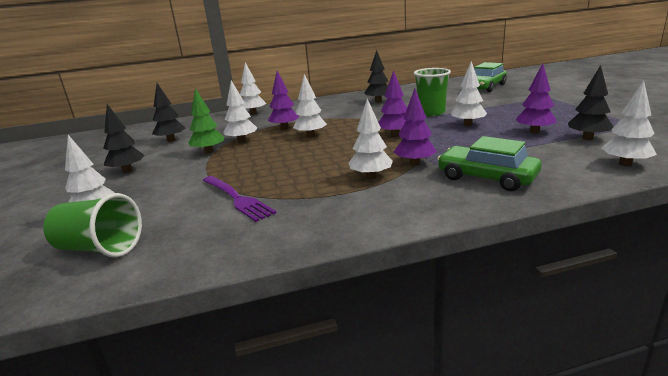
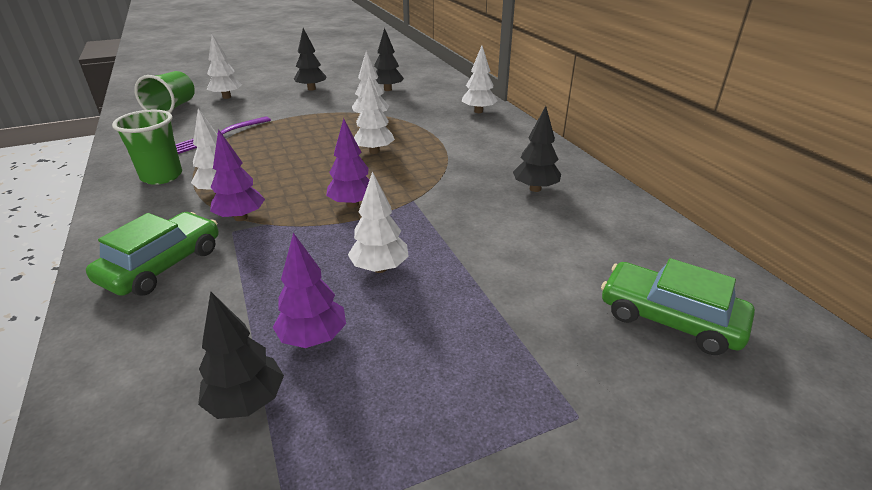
camera: 80 degrees right, 10 degrees up
(209, 152) = (344, 109): green tree -> none
(284, 128) = (410, 134): purple tree -> none
(431, 113) = (457, 236): green cup -> green cup (162, 176)
(625, 164) = (106, 413): white tree -> none

